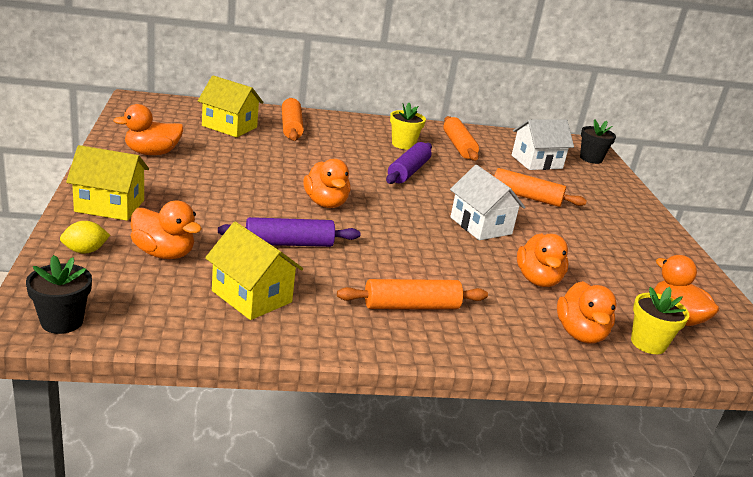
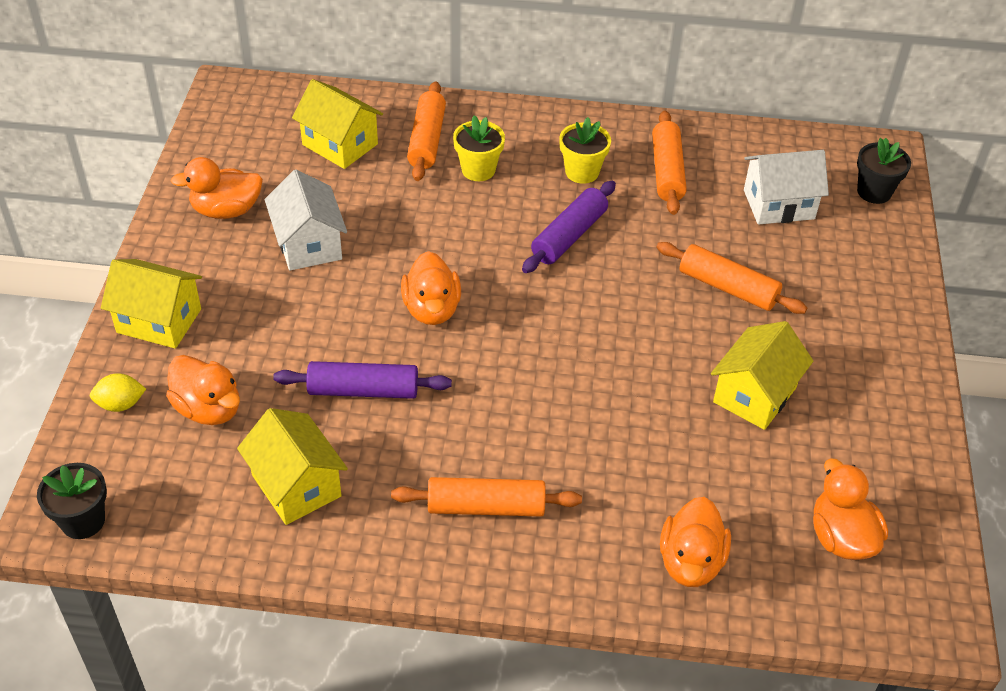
camera: 15 degrees right, 20 degrees up
(480, 226) = (634, 352): white house -> white house (308, 244)
(538, 280) = (674, 462): orange duck -> none
(573, 246) = (754, 395): none -> yellow house
(648, 343) = (777, 582): yellow flower pot -> yellow flower pot (478, 170)

